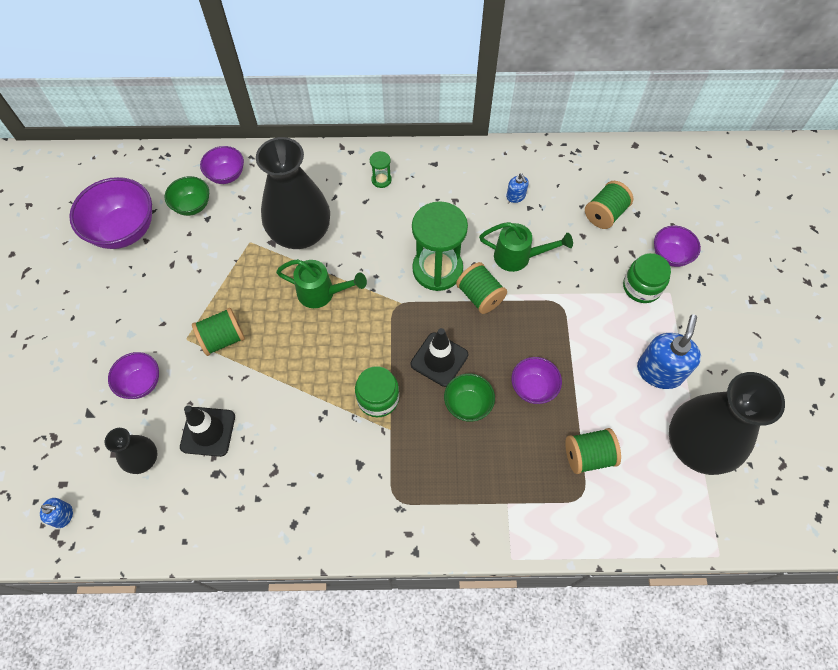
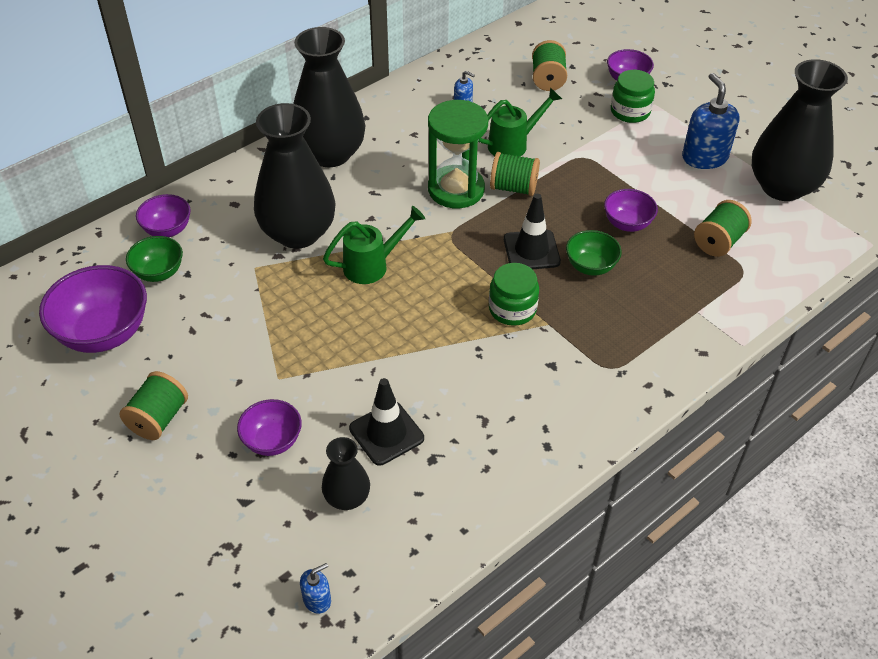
camera: 40 degrees left, 15 degrees down
(223, 339) = (316, 355): green spool -> green spool (158, 419)
(381, 180) = (330, 154): green hourglass -> black vase

